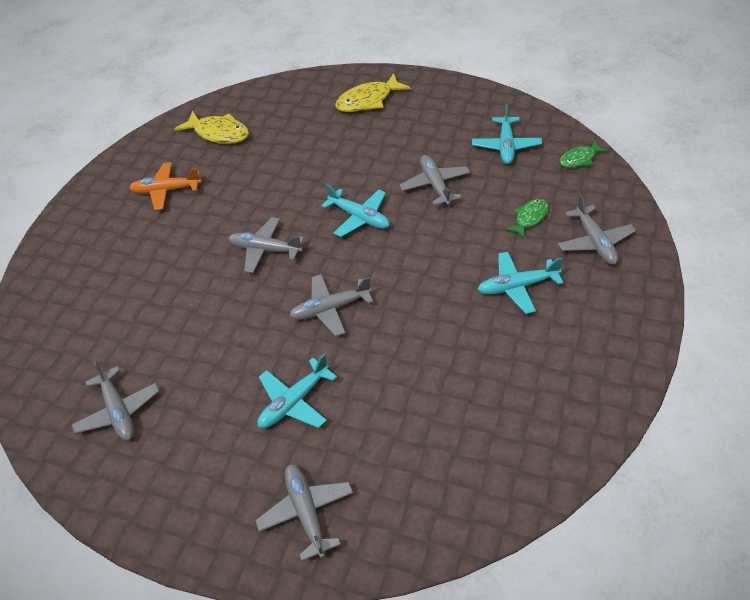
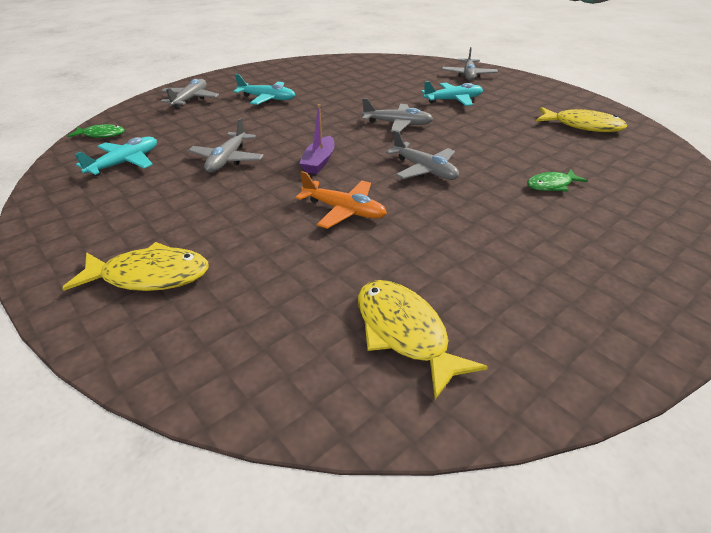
camera: 155 degrees left, 10 degrees down
(119, 411) = (582, 126): grey plane -> yellow fish
(166, 190) = (521, 270): orange plane -> orange plane (344, 210)
(360, 217) = (319, 162): turquoise plane -> purple boat
(529, 218) = (202, 120): green fish -> green fish (551, 185)

